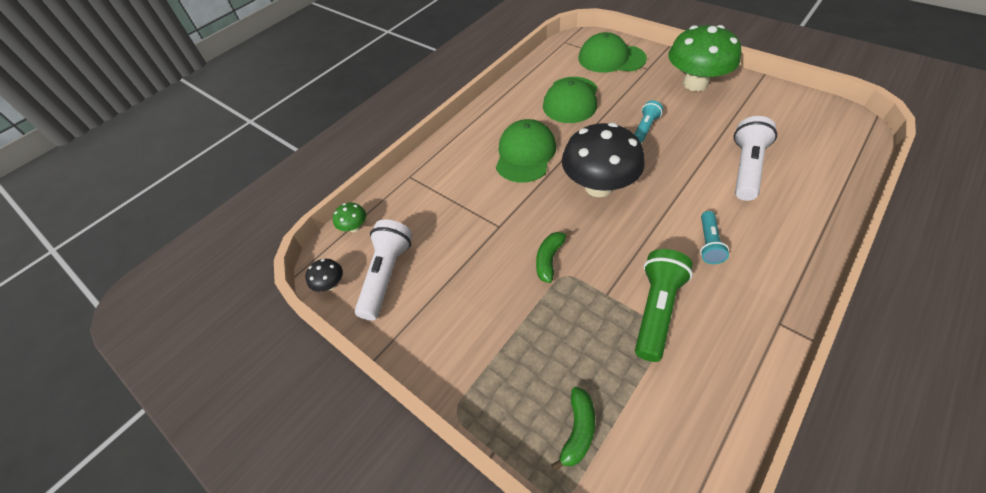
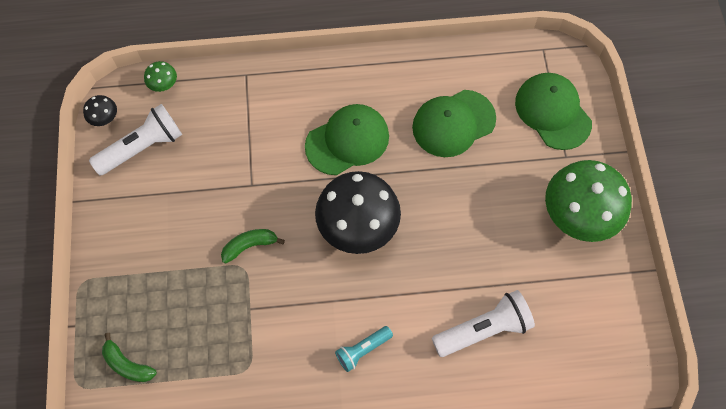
camera: 40 degrees right, 15 degrees up
(578, 431) = (127, 364): green banana -> green banana turned 60 degrees clockwise
(645, 128) = (468, 213): turquoise flashlight -> none
(656, 310) = (263, 351): green flashlight -> none

